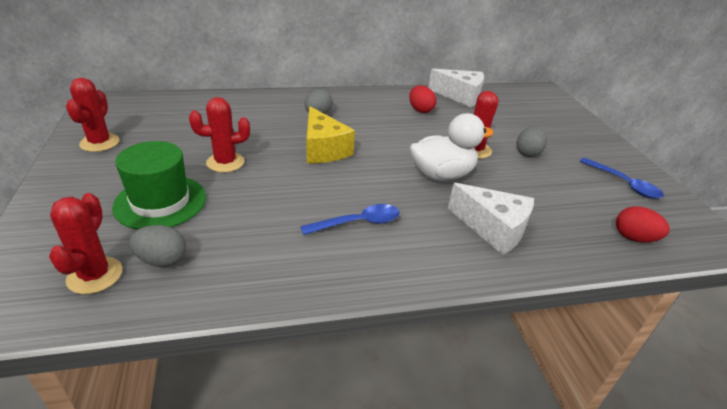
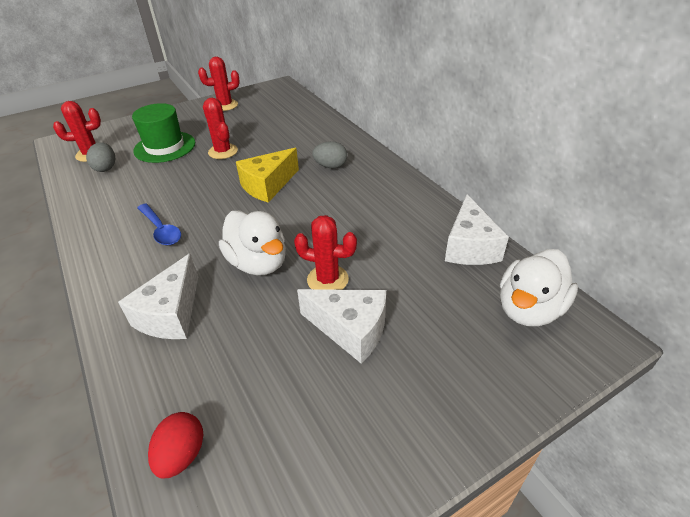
camera: 75 degrees right, 5 degrees up
(420, 110) = (397, 222): red egg -> none
(521, 98) = (529, 309): none -> white duck
(528, 153) = (350, 330): grey egg -> white cheese
(623, 184) = (323, 451): blue spoon -> none

